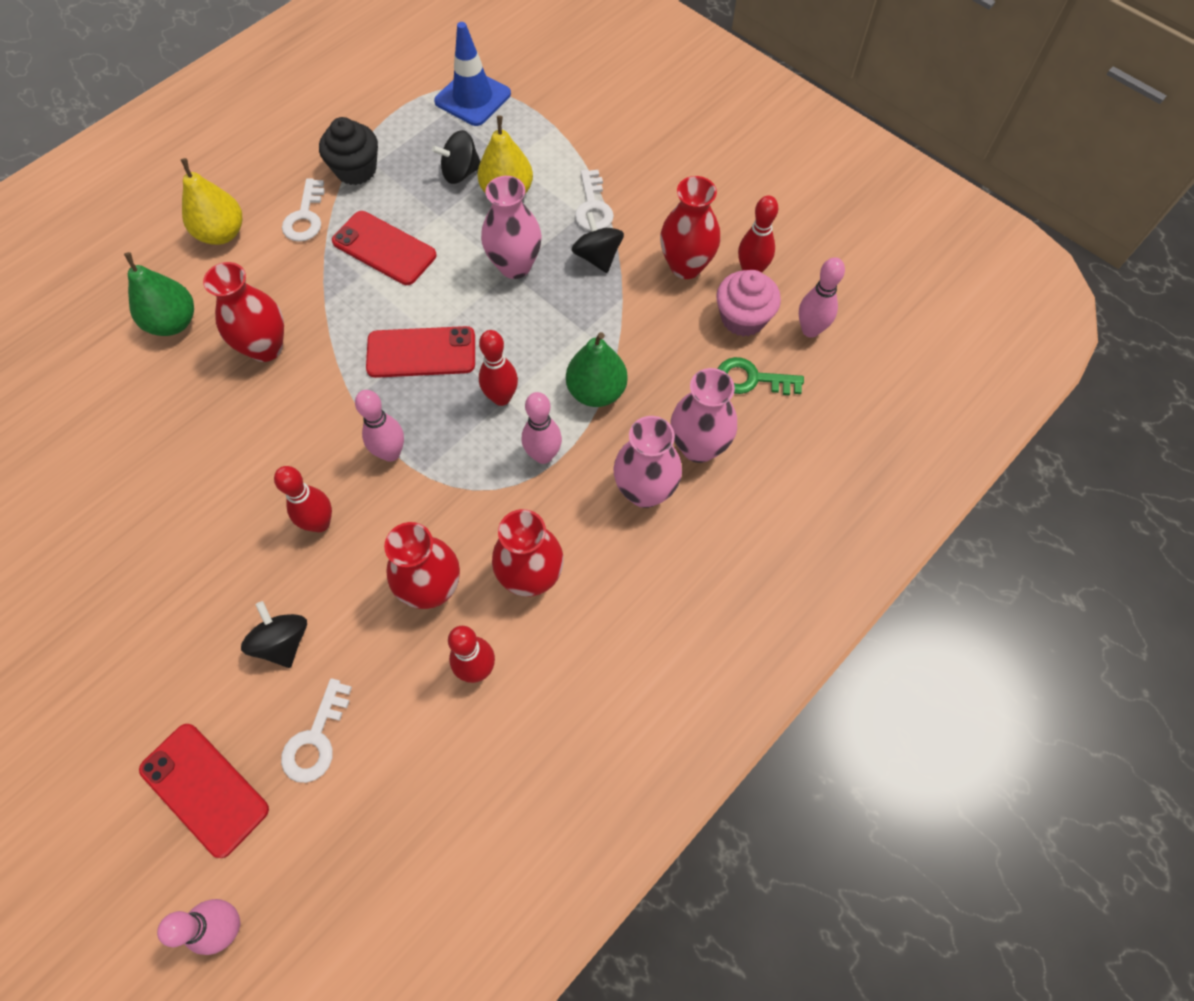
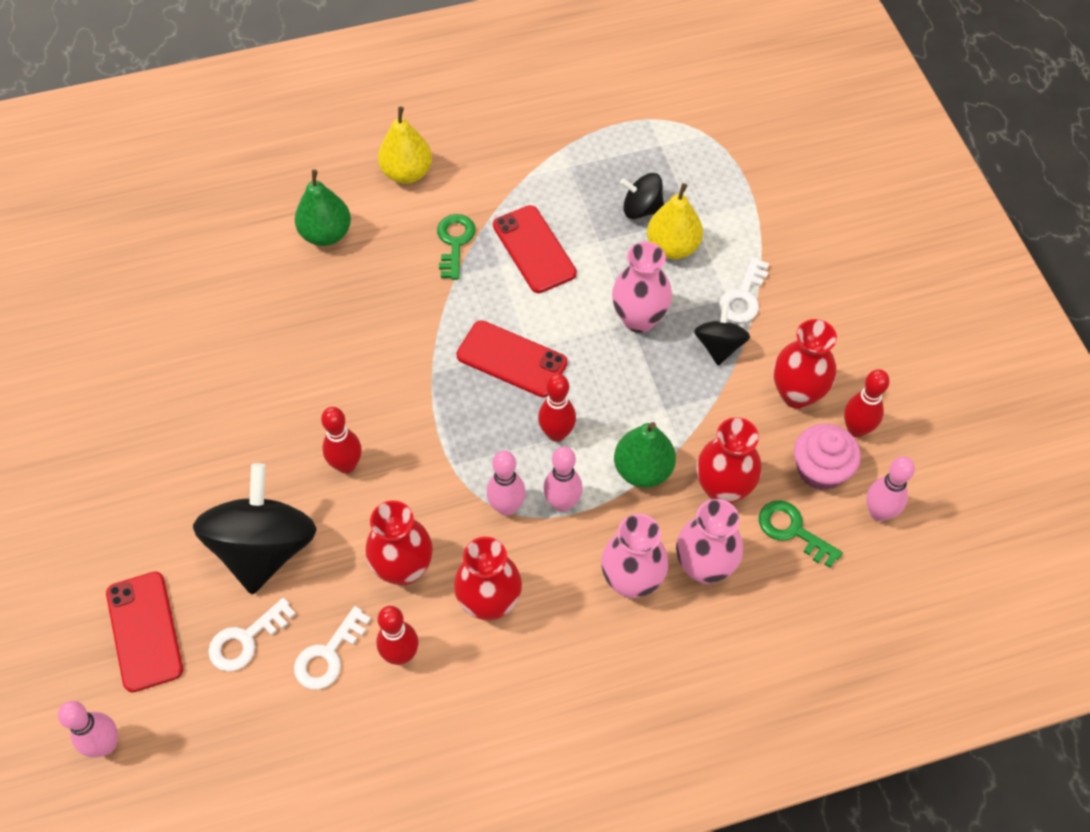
camera: 30 degrees right, 5 degrees down
(265, 347) = (386, 291): red vase -> red vase (723, 489)
(283, 642) = (264, 548): black spinning top -> black spinning top, size x1.95
(305, 217) = (483, 189): white key -> white key (328, 655)
(306, 275) = (455, 242): none -> green key
(356, 170) = (551, 165): black cupcake -> none
(391, 453) = (436, 435): pink bowling pin -> pink bowling pin (506, 507)
(473, 98) = (694, 142): blue traffic cone -> none

